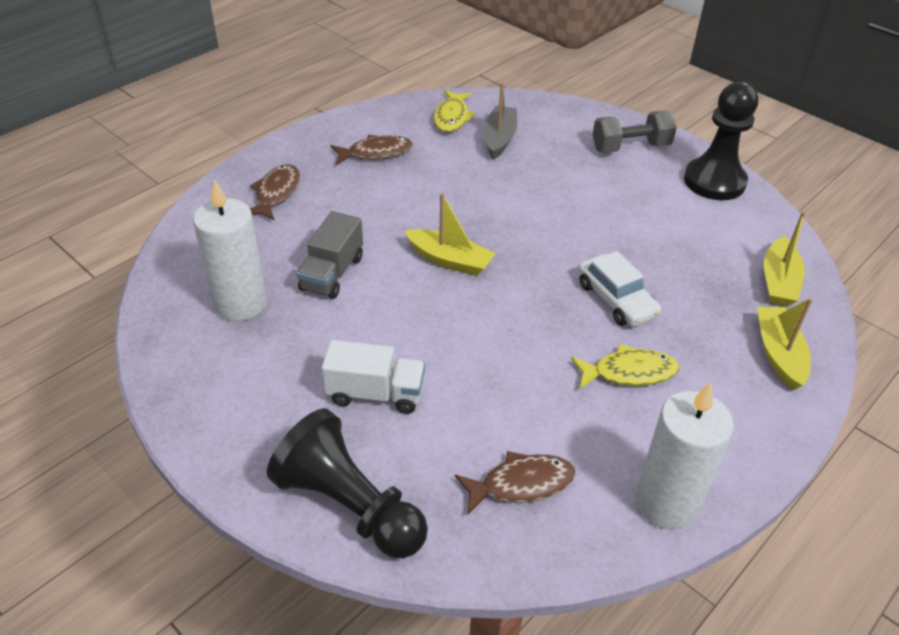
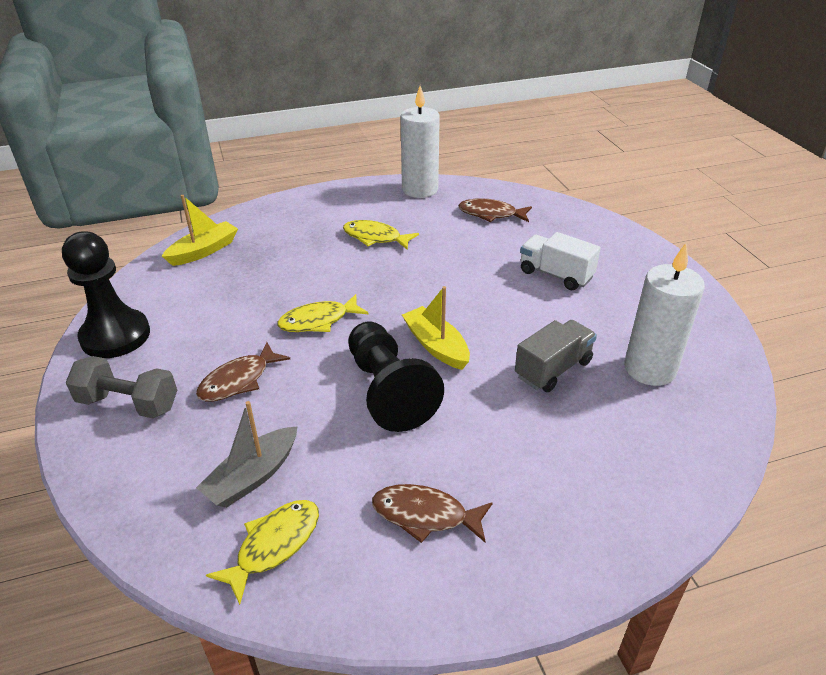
camera: 150 degrees left, 5 degrees down
(276, 193) = (585, 493): brown fish -> brown fish (239, 380)
(350, 505) = (596, 232): black pawn -> black pawn (388, 391)
(574, 248) = (318, 321): none -> yellow fish
(616, 300) = (332, 276): white car -> none
(778, 354) = (271, 219): yellow boat -> none

